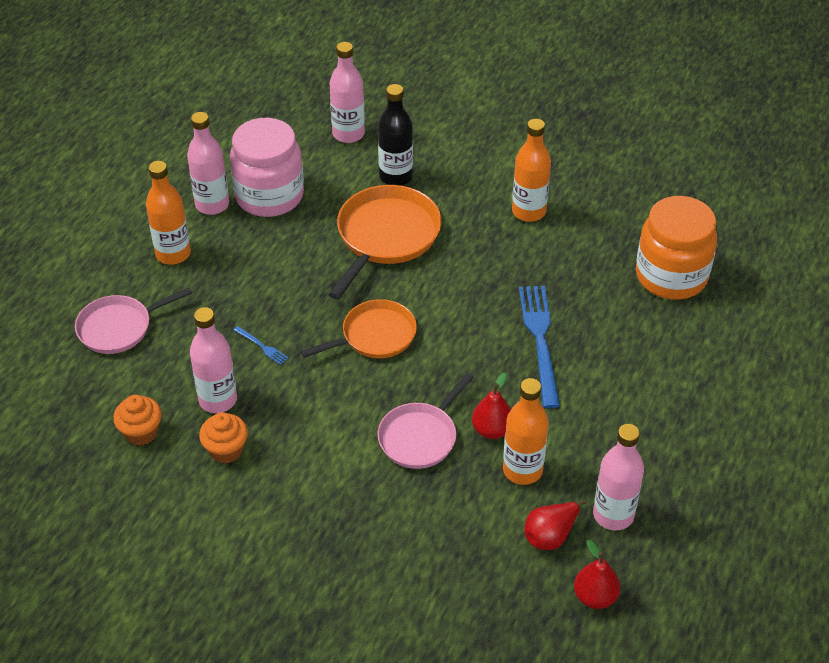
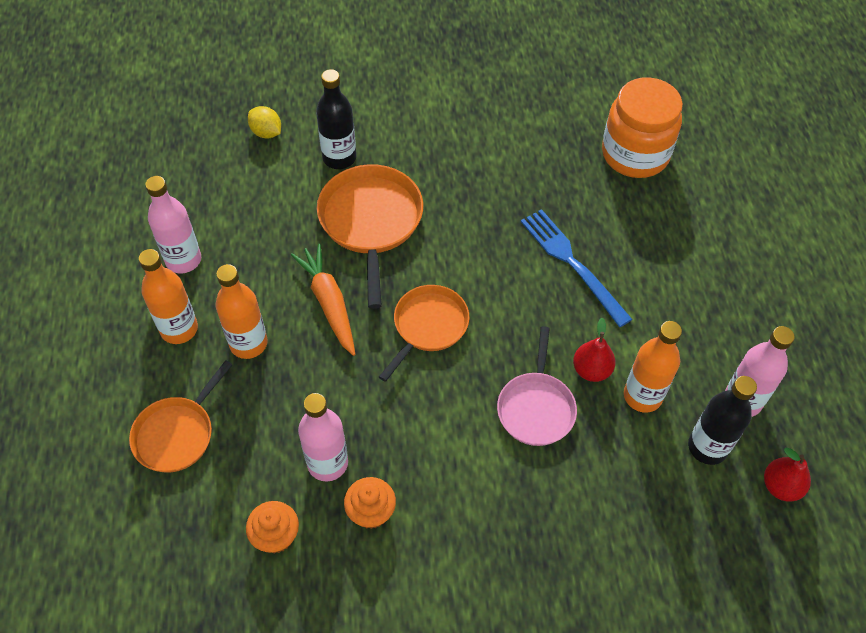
camera: 30 degrees left, 10 degrees up
(119, 327) = (177, 434): pink pan -> orange pan
(262, 346) = (331, 386): blue fork -> none
(269, 196) = (233, 227): pink jar -> none
(305, 284) = (329, 303): none -> orange carrot
(348, 134) = (266, 132): pink bottle -> yellow lemon
(528, 211) = (479, 143): orange bottle -> orange bottle (248, 343)
(551, 535) = (707, 447): red pear -> black bottle

